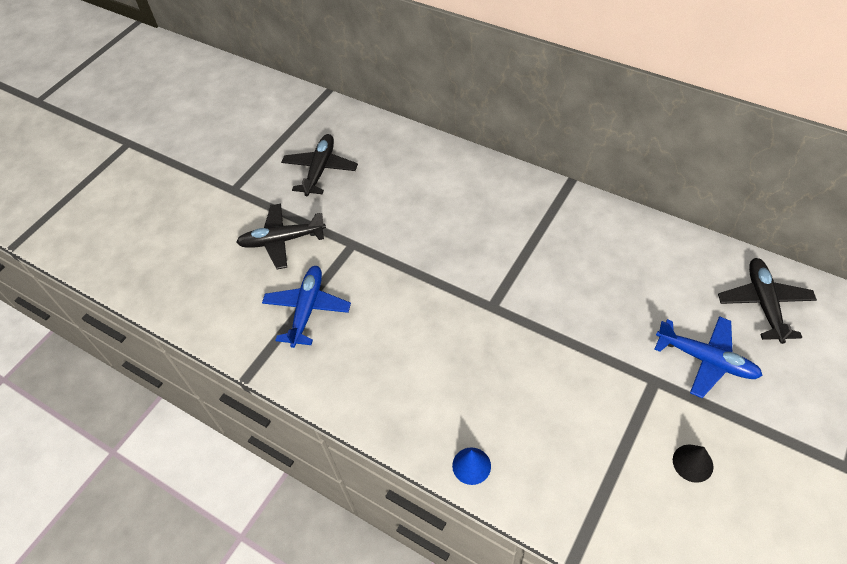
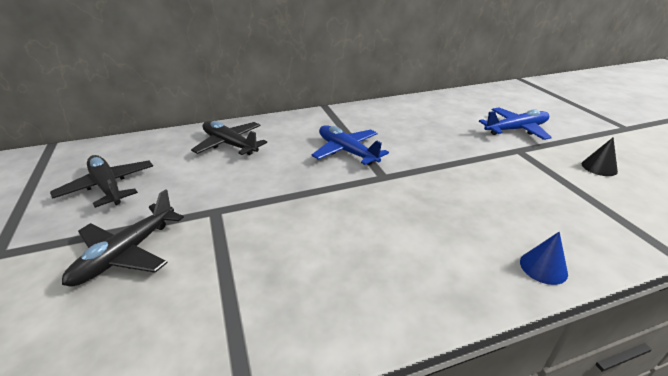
camera: 55 degrees left, 20 degrees down
(307, 309) = (236, 283): blue plane -> blue plane (346, 151)
(764, 303) = (490, 101): black plane -> black plane (229, 144)

